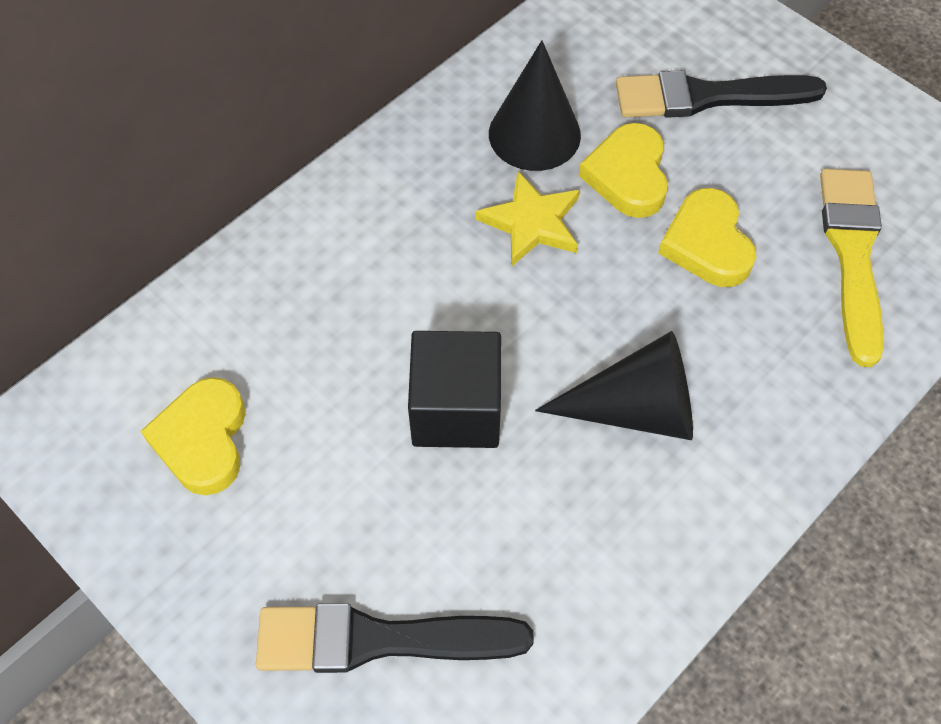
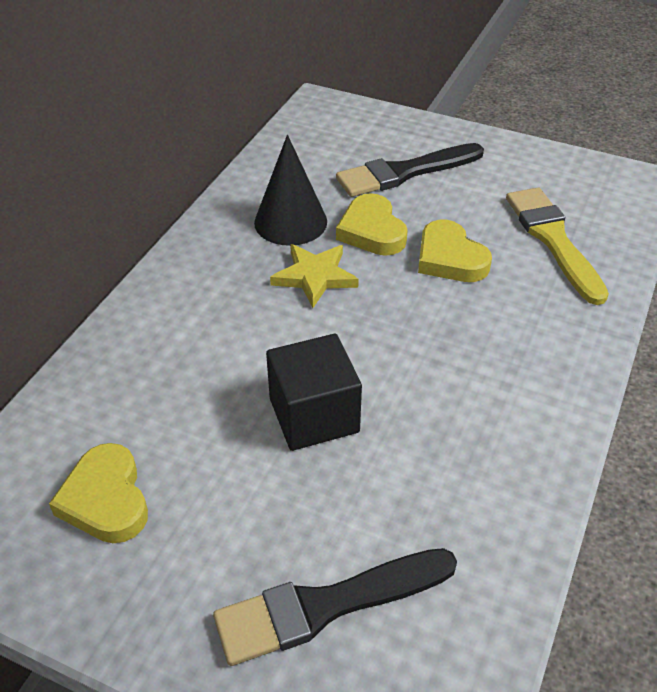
camera: 20 degrees left, 15 degrees down
(635, 409) = (452, 376): black cone -> none

